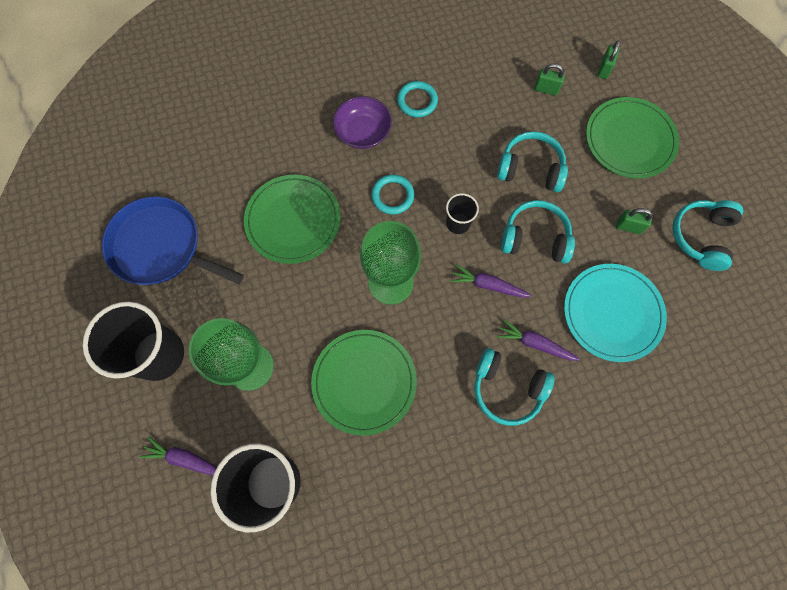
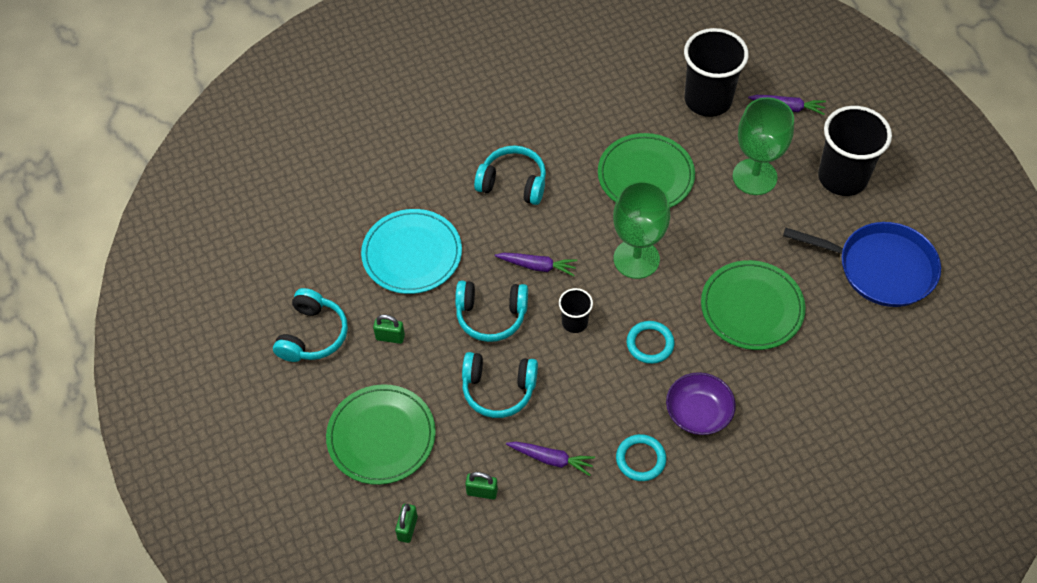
camera: 175 degrees right, 15 degrees down
(535, 343) = (488, 221): purple carrot -> purple carrot (551, 459)

